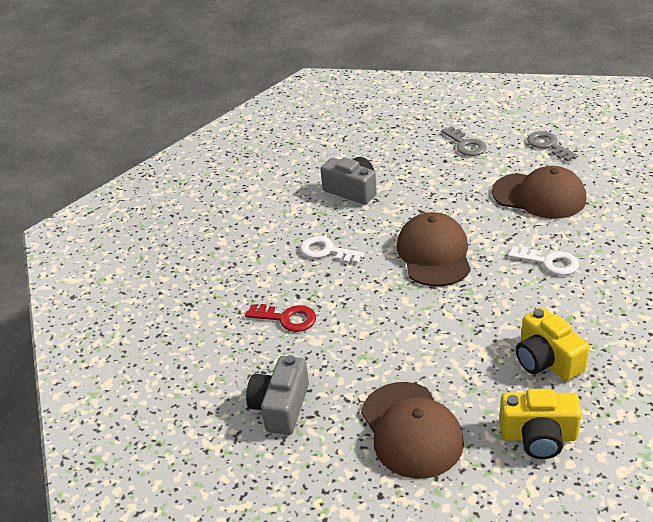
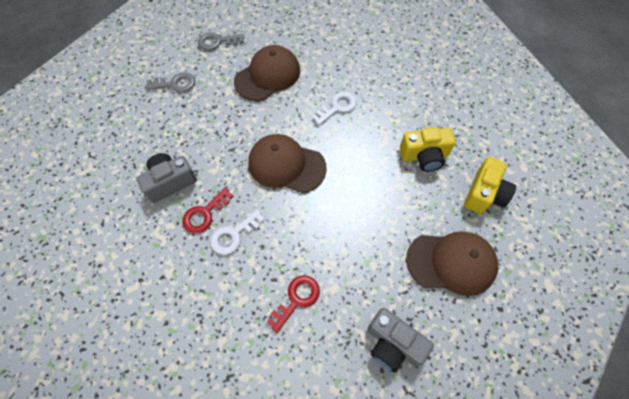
camera: 70 degrees left, 25 degrees up
(335, 225) = (205, 214): none -> red key

